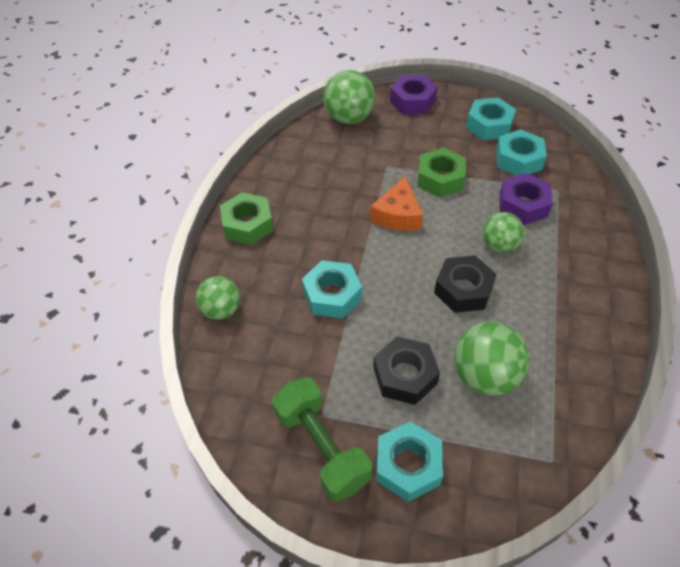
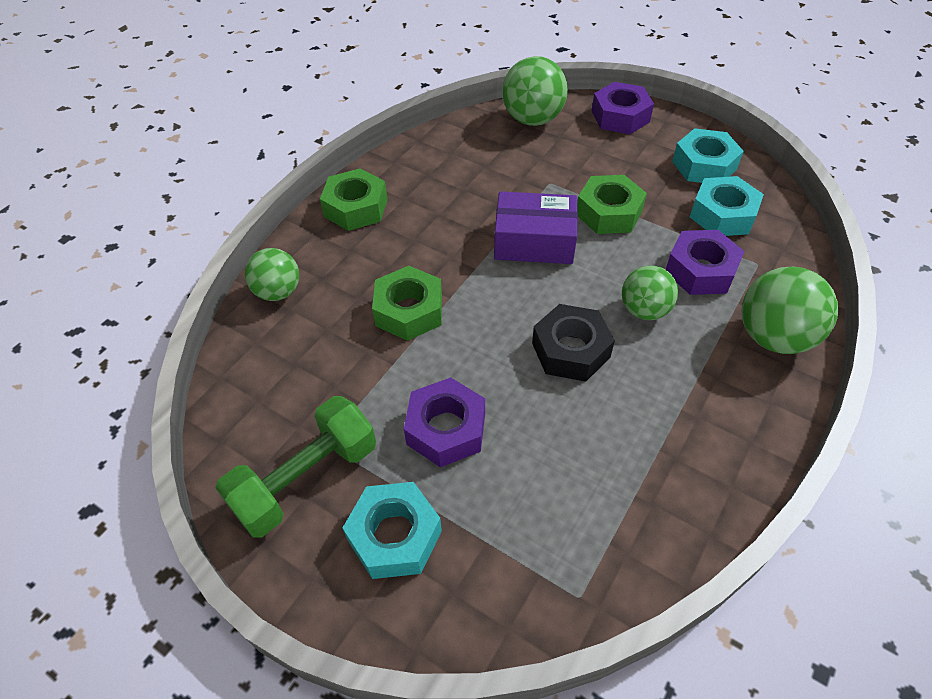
camera: 20 degrees right, 0 degrees up
(322, 447) = (306, 479): green dumbbell -> green dumbbell turned 60 degrees clockwise
(332, 295) = (409, 311): turquoise nut -> green nut
(397, 215) = (534, 241): orange cheese -> purple box
(405, 375) = (446, 429): black nut -> purple nut
(485, 376) = (545, 461): green ball -> green ball (773, 337)

